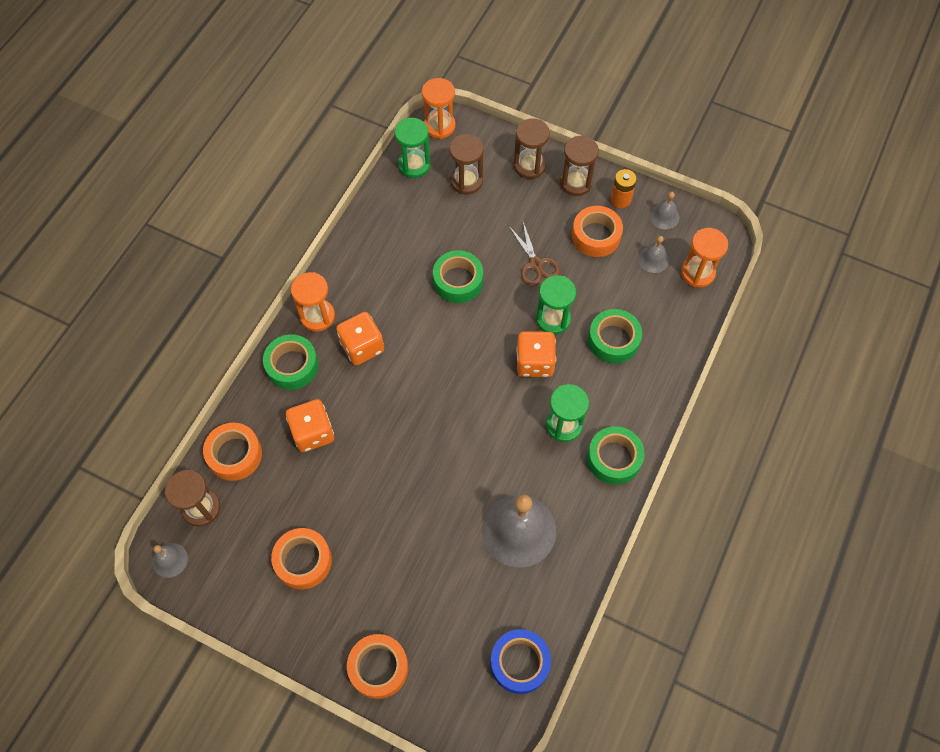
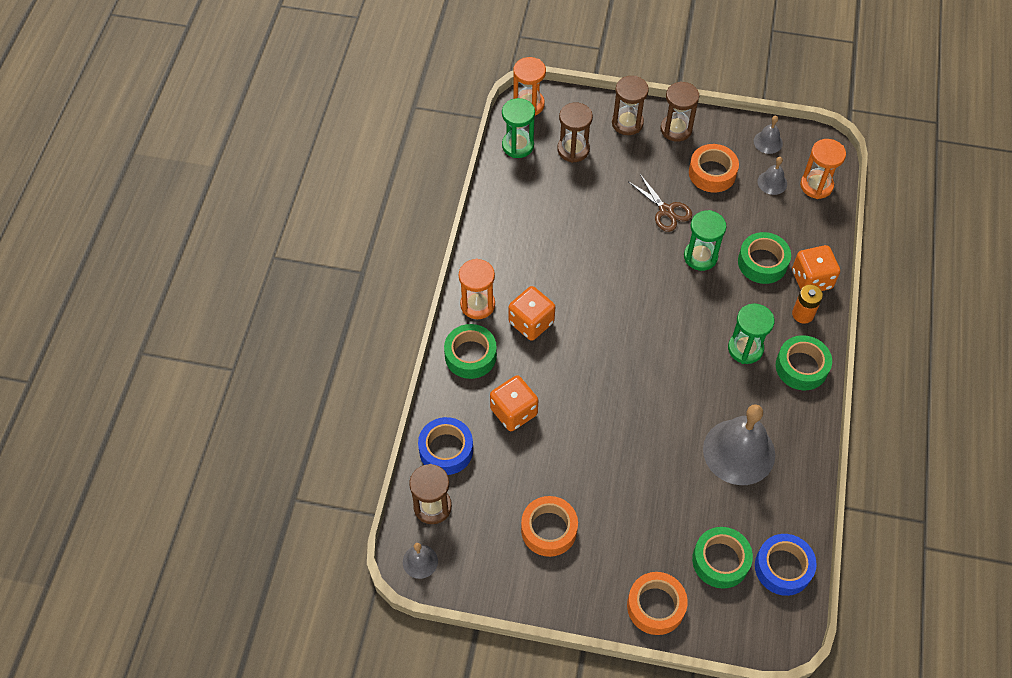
camera: 15 degrees left, 5 degrees down
(235, 455) = (446, 450): orange tape -> blue tape
(458, 281) = (599, 242): green tape -> green tape (720, 561)
(534, 362) = (698, 299): orange dice -> orange dice (811, 279)
(620, 199) = (722, 135): orange battery -> orange battery (803, 314)

